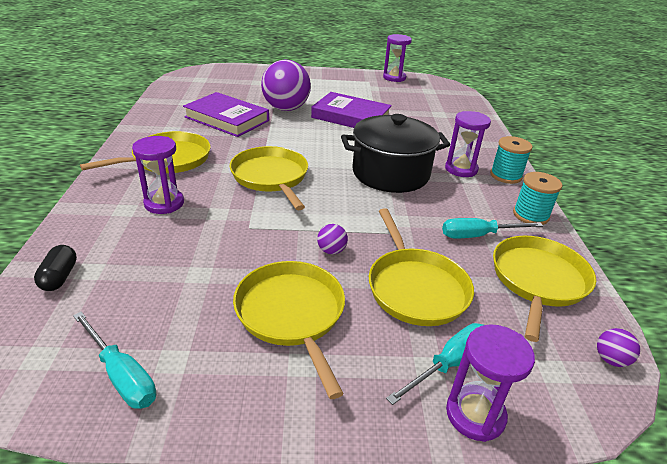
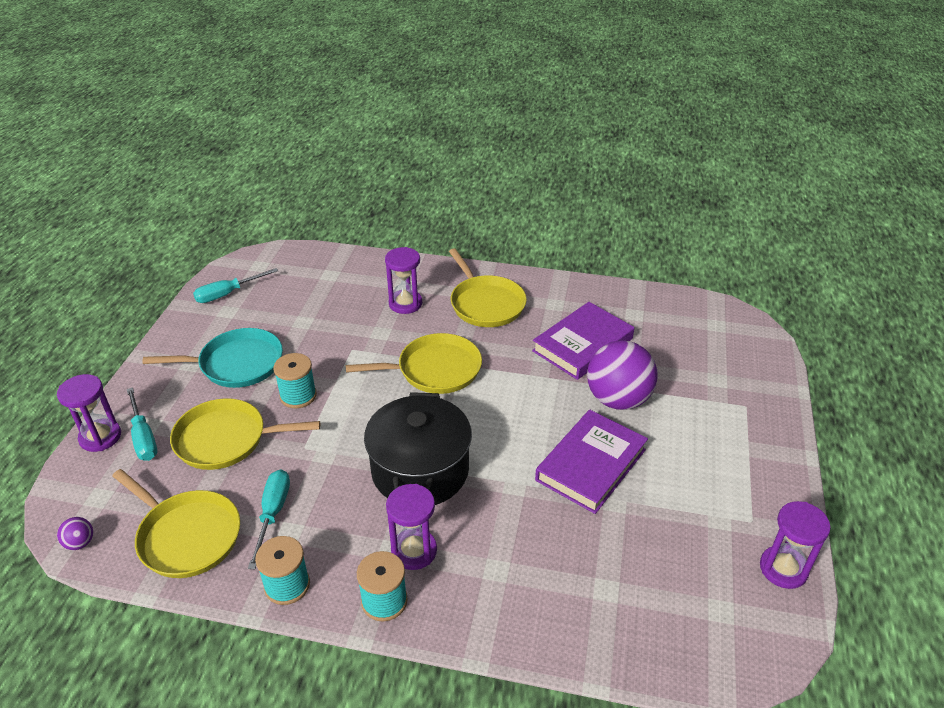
camera: 105 degrees right, 5 degrees up
(59, 277) = (328, 264): black capsule -> none
(291, 314) = (237, 364): yellow pan -> turquoise pan
(331, 250) = (298, 396): purple ball -> turquoise spool

